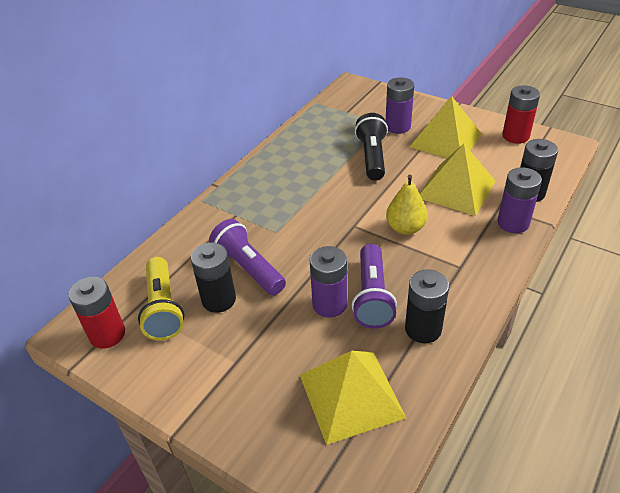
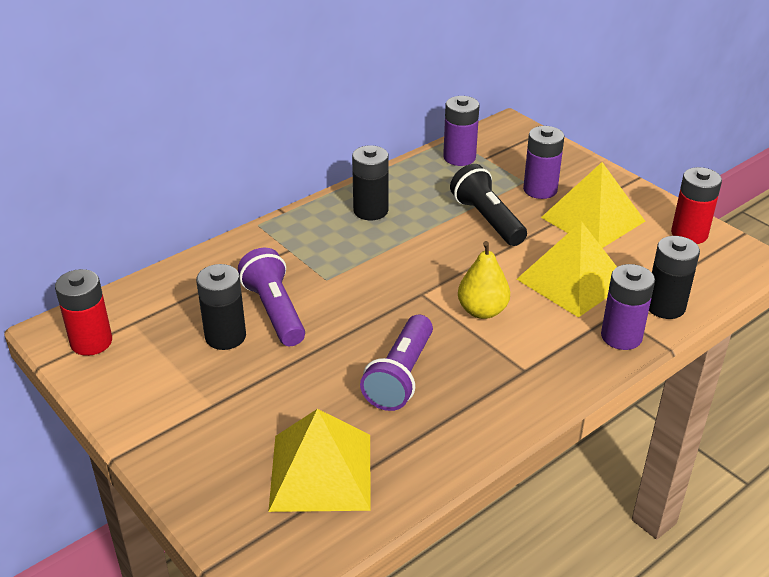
camera: 15 degrees right, 5 degrees down
(163, 308) = (161, 331): yellow flashlight -> none
(329, 304) = (346, 372): purple battery -> purple battery (459, 157)
(372, 157) = (487, 219): black flashlight -> black flashlight turned 45 degrees counterclockwise
(423, 329) = (440, 425): black battery -> black battery (370, 211)

